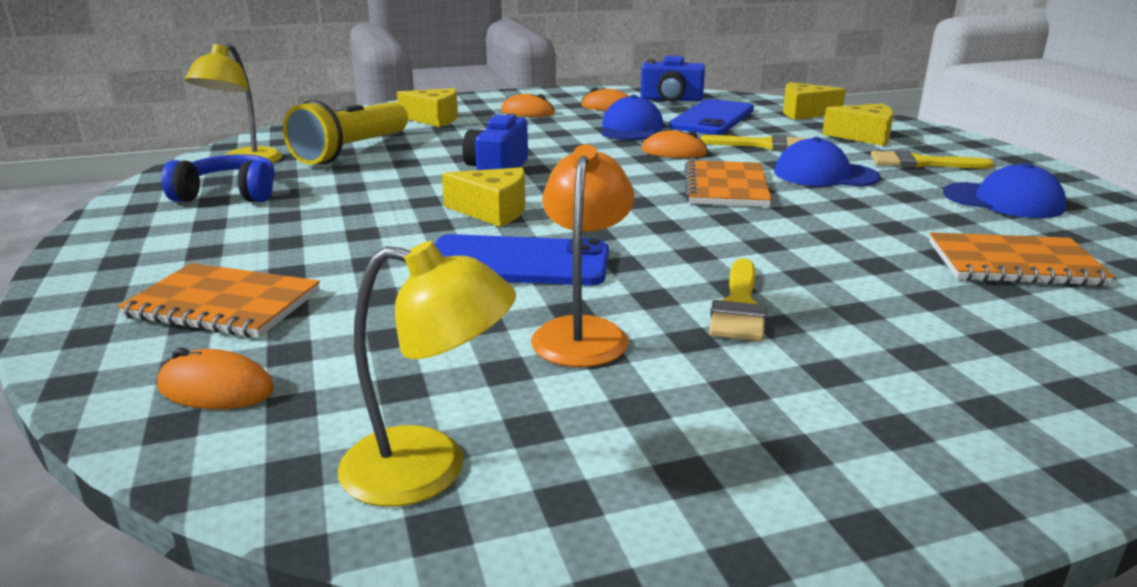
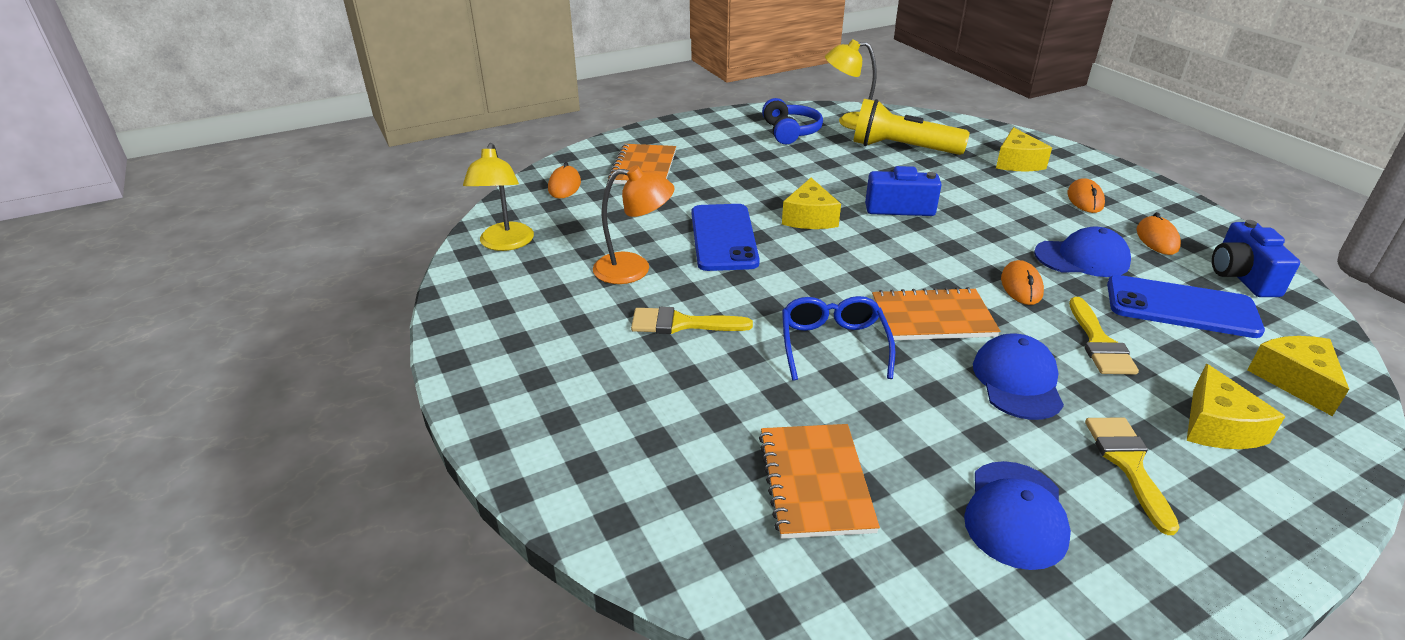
camera: 80 degrees right, 10 degrees up
(778, 231) = (833, 344): none -> blue glasses

